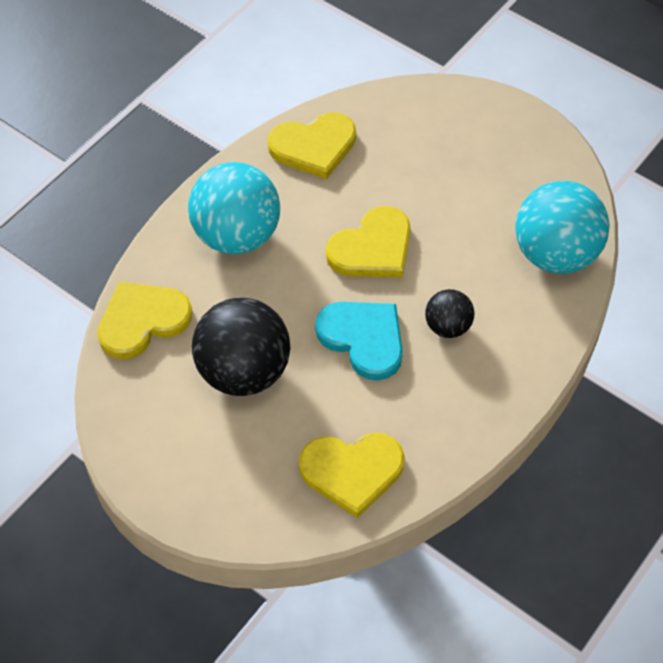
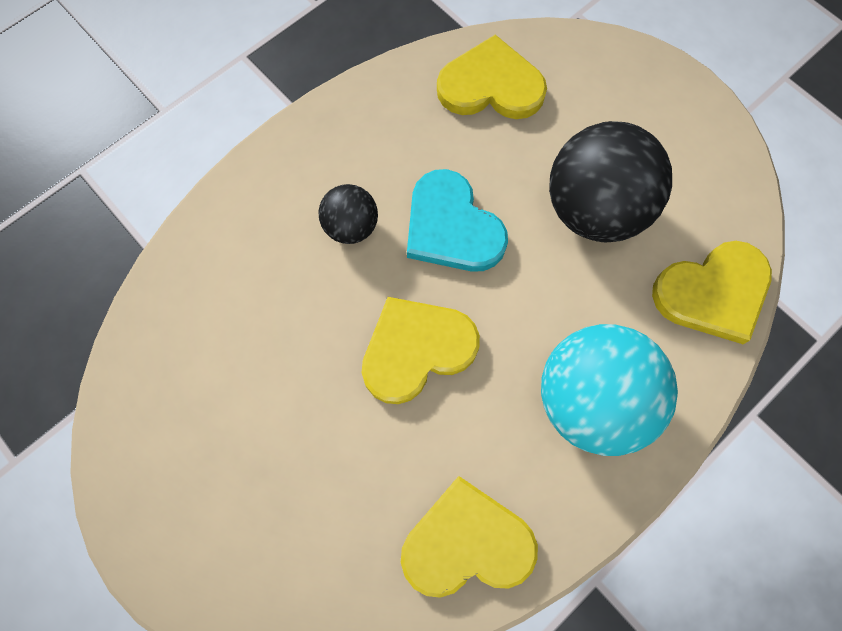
camera: 170 degrees left, 15 degrees up
(555, 254) = (191, 302): turquoise ball -> none

